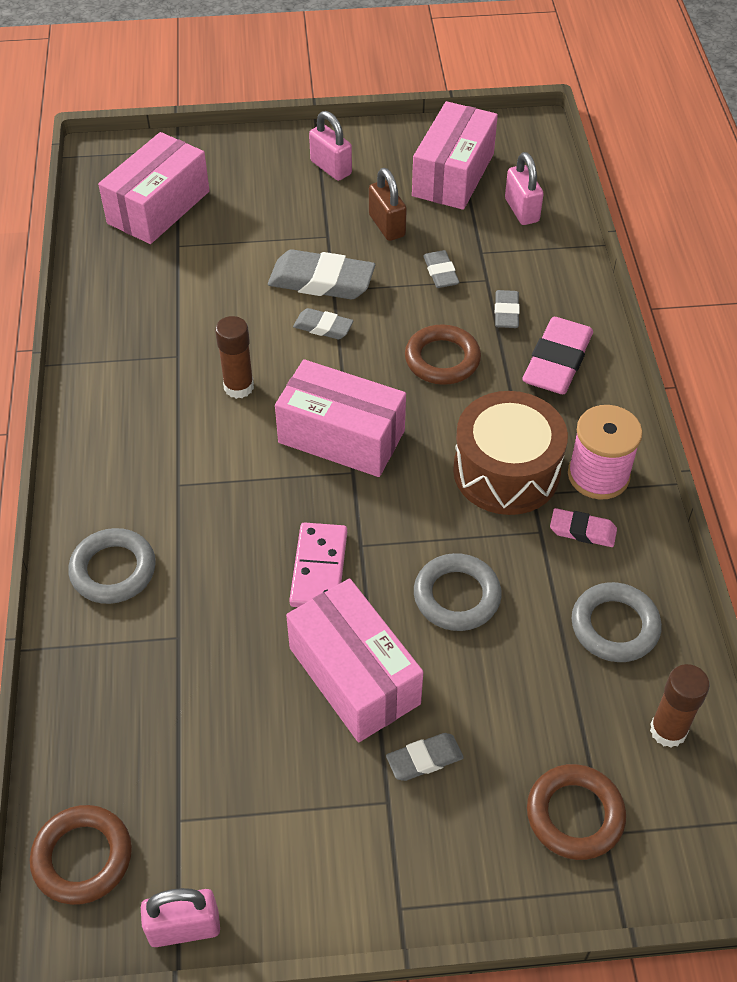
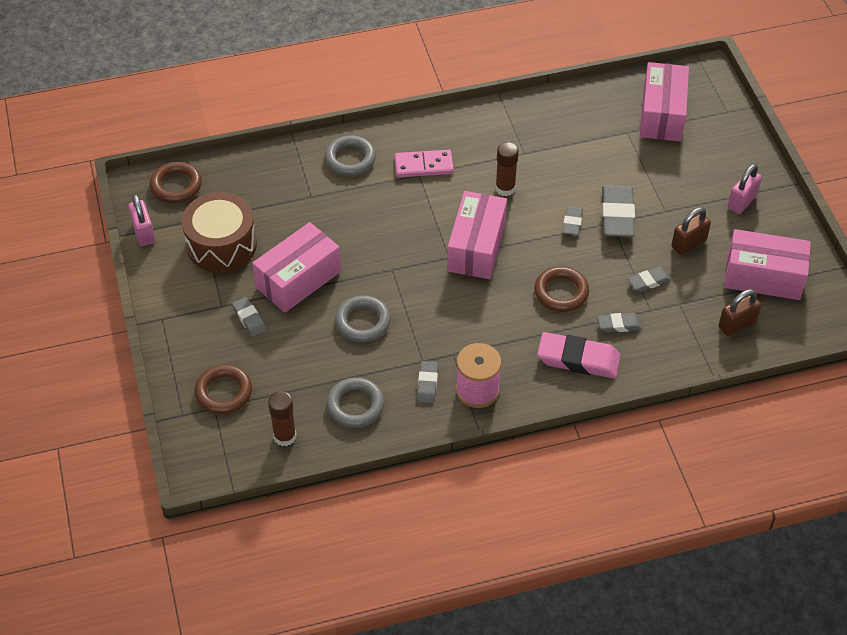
camera: 80 degrees right, 0 degrees up
(158, 207) = (662, 114): pink box -> pink box turned 75 degrees clockwise
(319, 568) = (370, 252): pink domino -> pink domino (423, 166)
(506, 471) = (468, 338): brown drum -> brown drum (221, 245)
(521, 210) = (737, 324): pink padlock -> brown padlock
(582, 531) = (427, 384): pink eraser -> grey eraser

